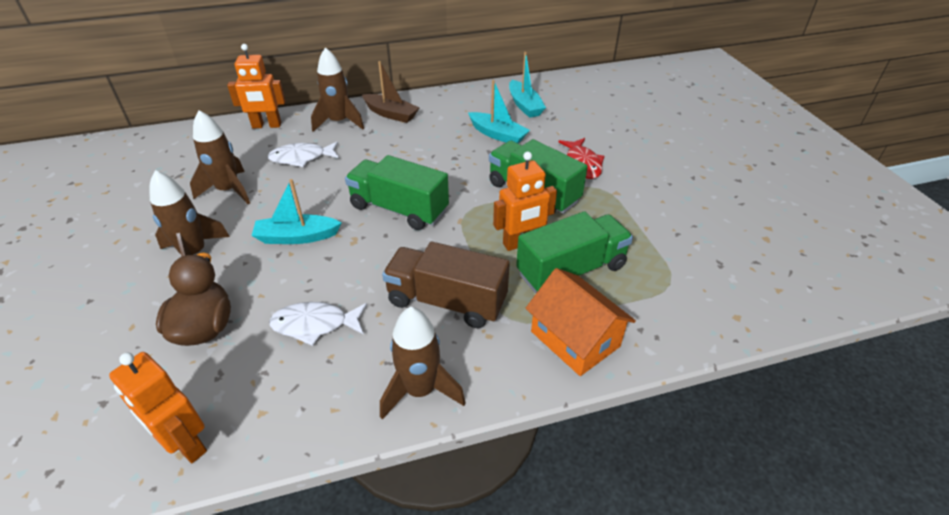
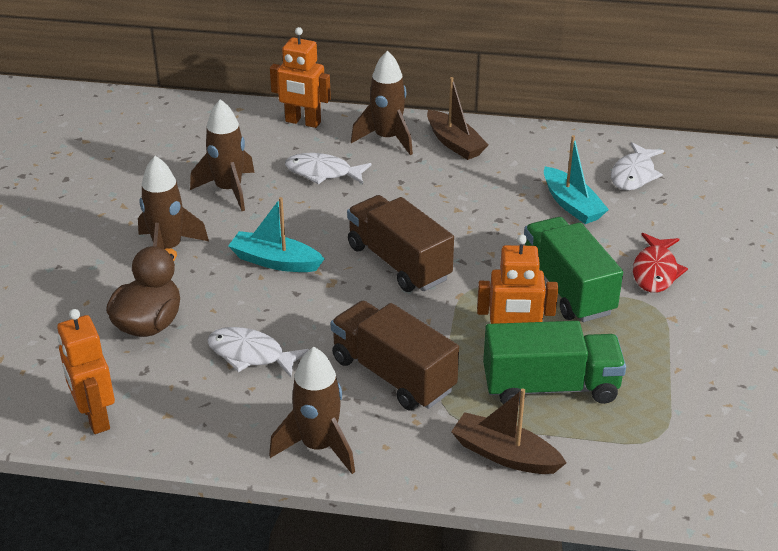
camera: 25 degrees right, 5 degrees down
(399, 209) = (398, 262): green truck -> brown truck
(524, 105) = (634, 174): turquoise boat -> white fish
(575, 339) = (504, 454): orange house -> brown boat

